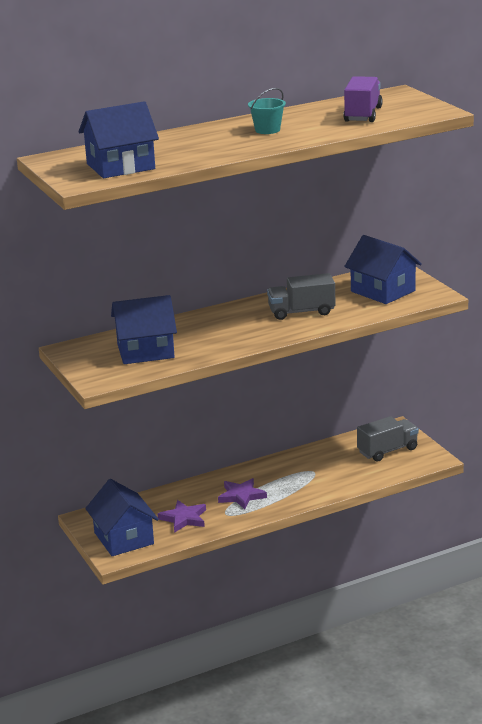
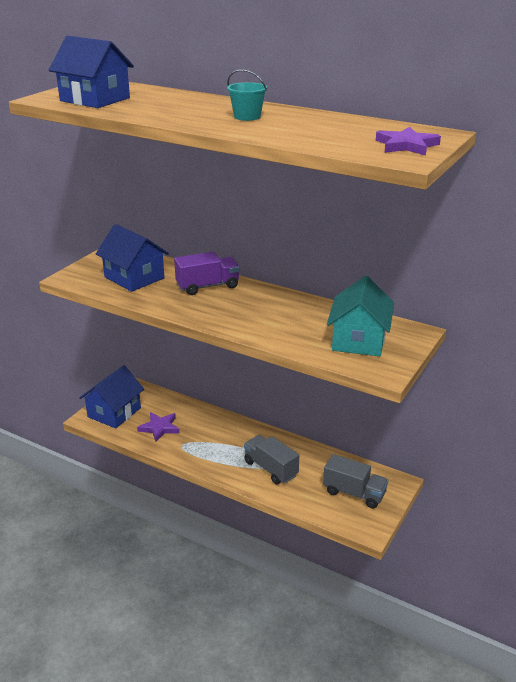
camera: 55 degrees right, 5 degrees up
(241, 496) = (213, 442): purple star -> purple star (406, 145)
(301, 312) = (270, 316): grey truck -> grey truck (270, 469)
(363, 115) = (344, 135): purple truck -> purple truck (207, 286)
(382, 291) = (359, 340): blue house -> turquoise house

